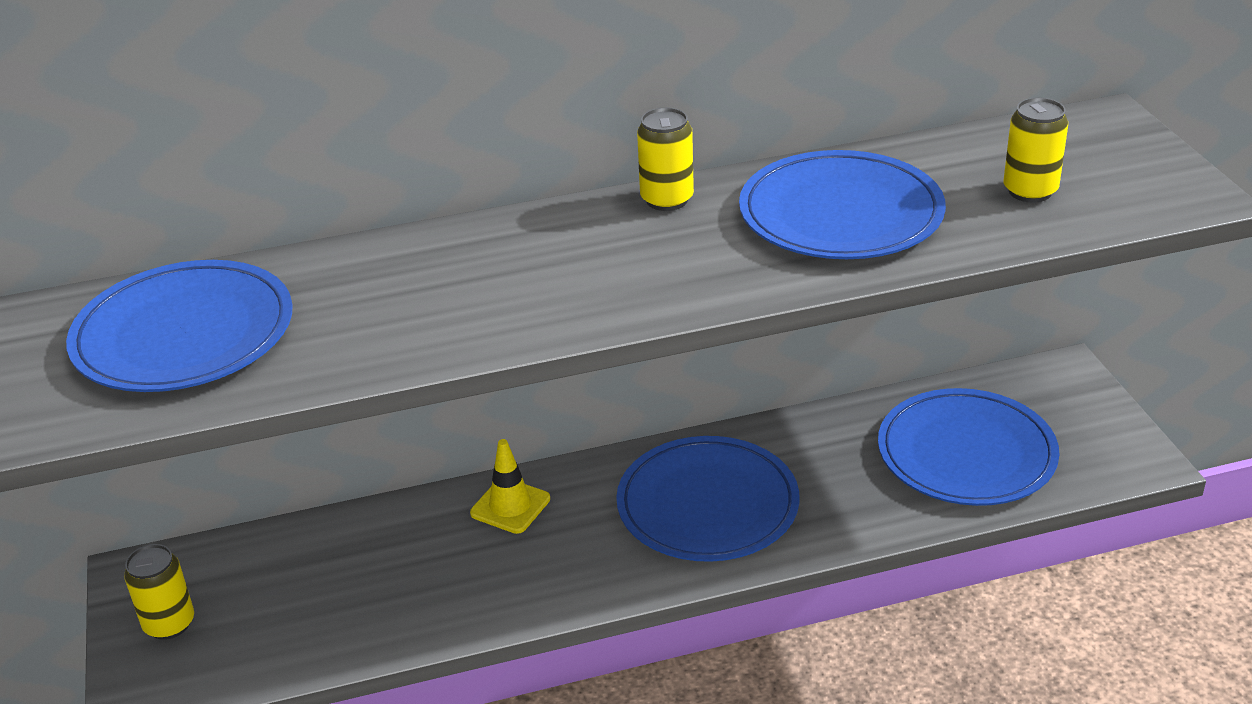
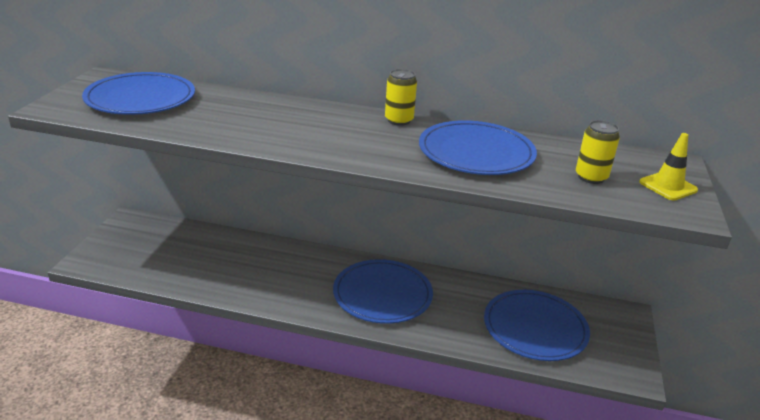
camera: 25 degrees right, 5 degrees down
(169, 624) = (121, 242): yellow can -> none
(510, 506) = (295, 257): yellow traffic cone -> yellow traffic cone (668, 186)

